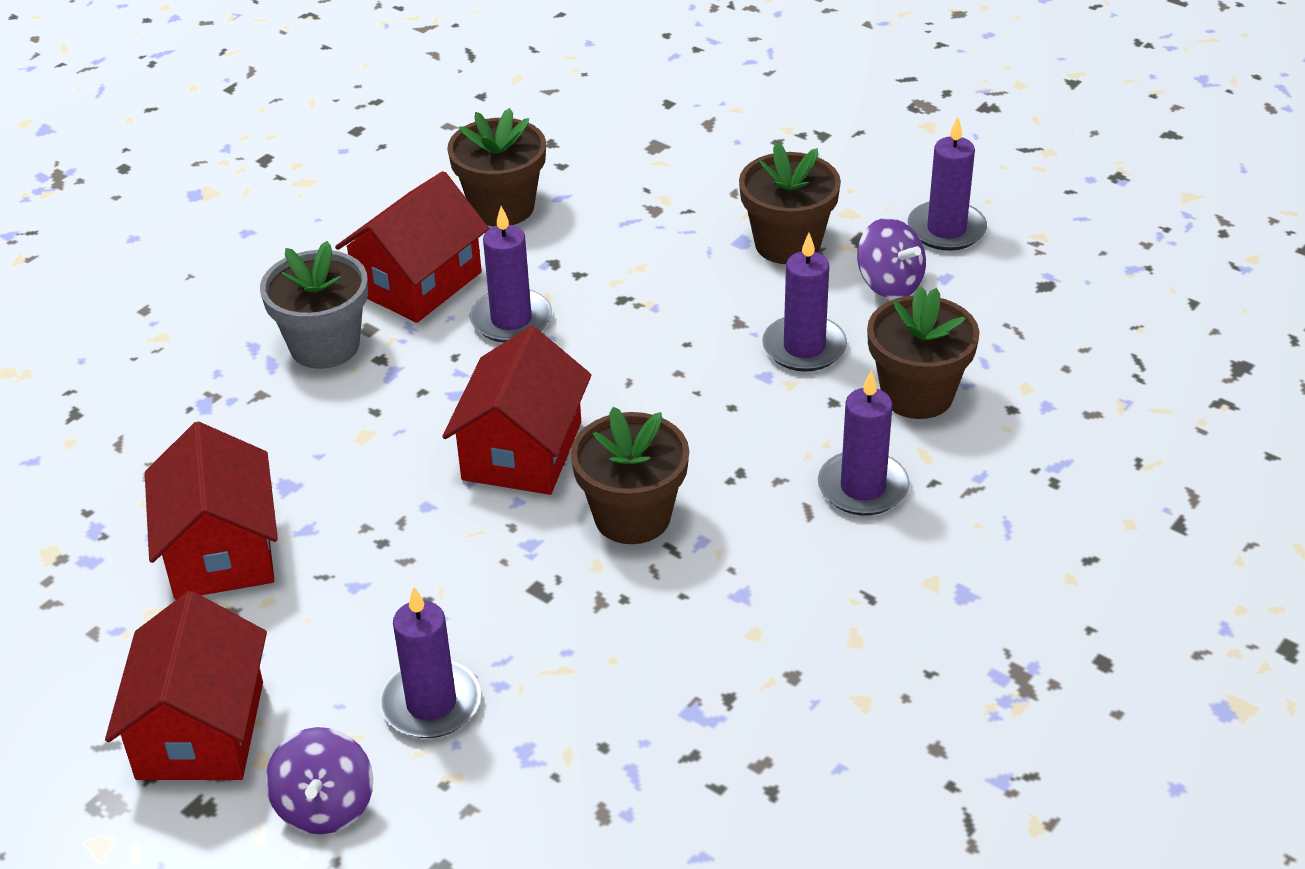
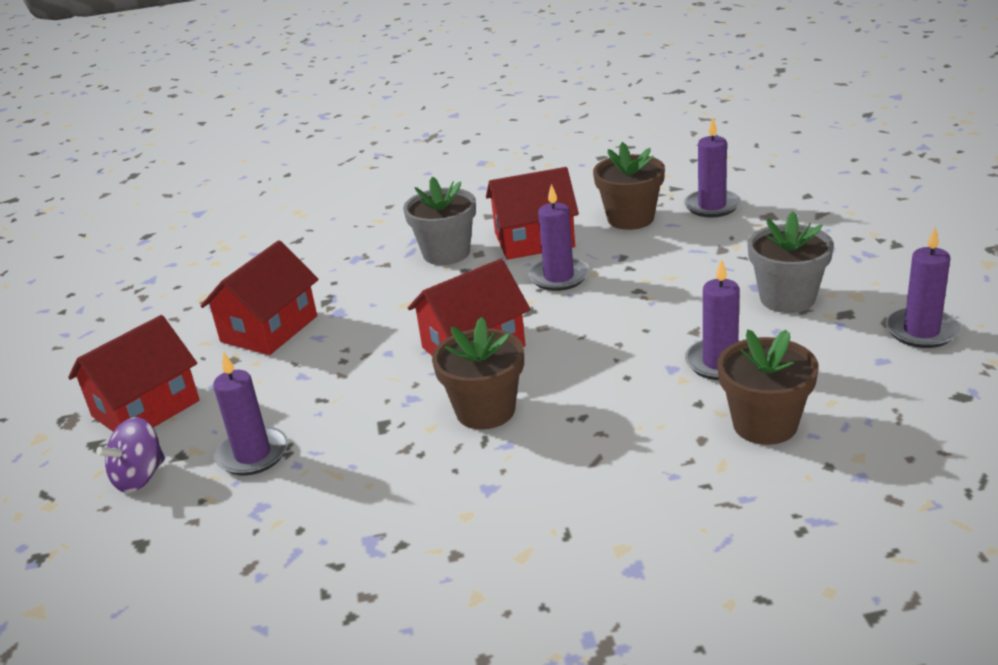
camera: 45 degrees right, 10 degrees down
(787, 244) = (787, 298): brown flower pot -> grey flower pot
(863, 487) = (650, 464): purple candle -> purple candle (712, 206)
(889, 284) = (832, 348): purple spinning top -> none

